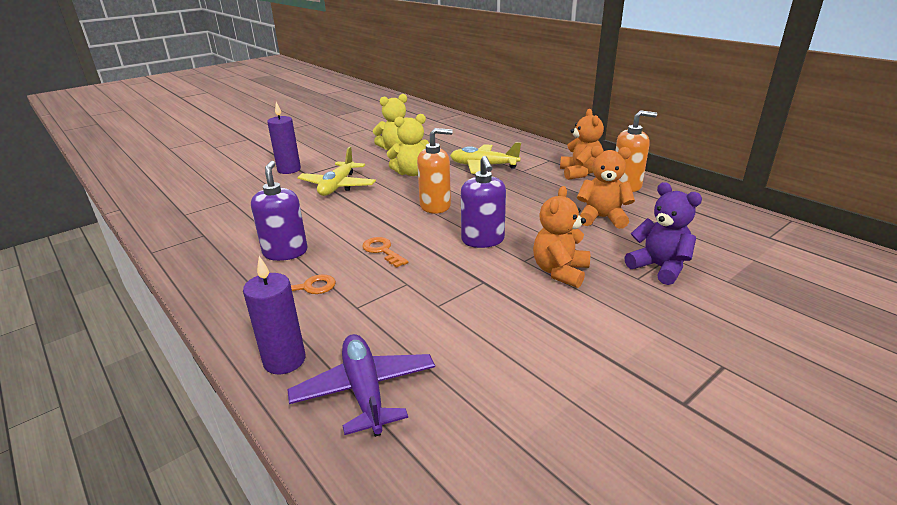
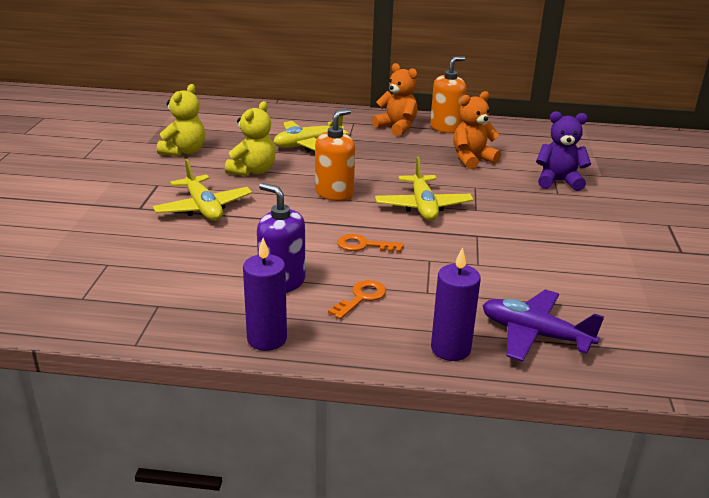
camera: 45 degrees left, 0 degrees up
(289, 170) = (106, 210): purple candle -> purple candle (267, 339)
(483, 240) = (423, 206): purple soap dispenser -> yellow plane
(560, 272) = (510, 208): orange teddy bear -> none

